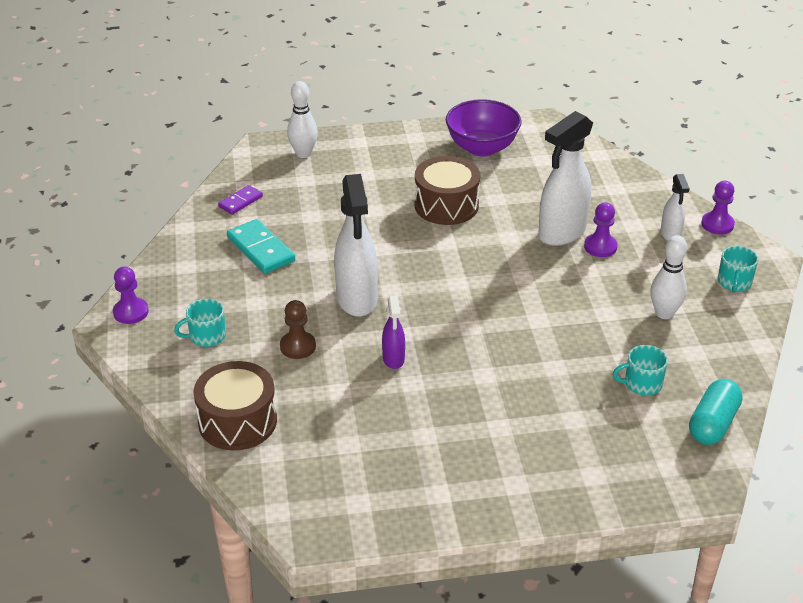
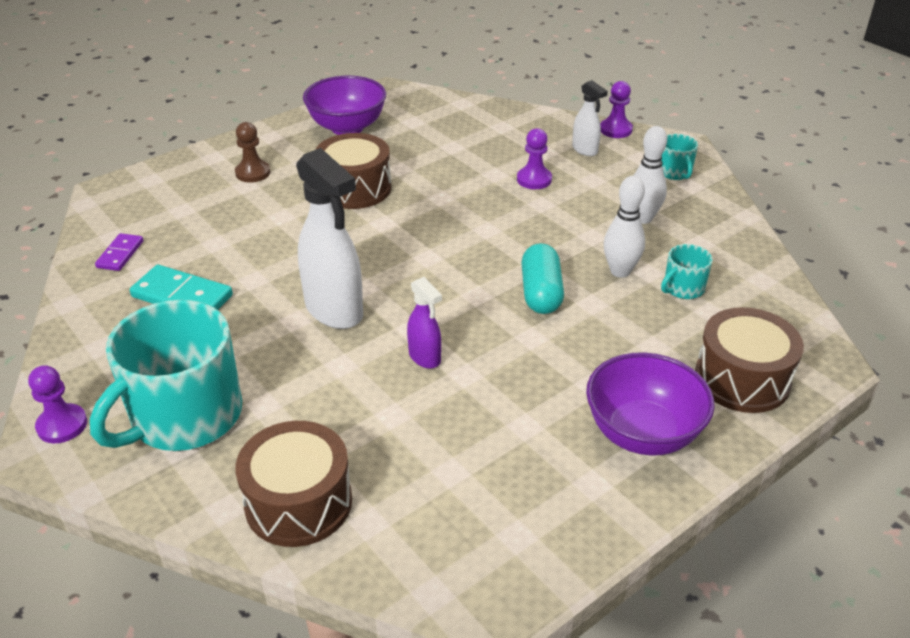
camera: 30 degrees left, 0 degrees up
(206, 336) = (184, 416): turquoise mug -> turquoise mug, size x2.28
(298, 346) = (306, 385): brown pawn -> brown pawn (253, 173)
(303, 154) = (160, 185): white bowling pin -> white bowling pin (620, 271)
(504, 476) = (642, 433): none -> purple bowl
(561, 233) = (488, 179): white spray bottle -> none
(620, 470) = (742, 379): none -> brown drum
(712, 424) = (776, 300): turquoise capsule -> turquoise capsule (541, 293)

